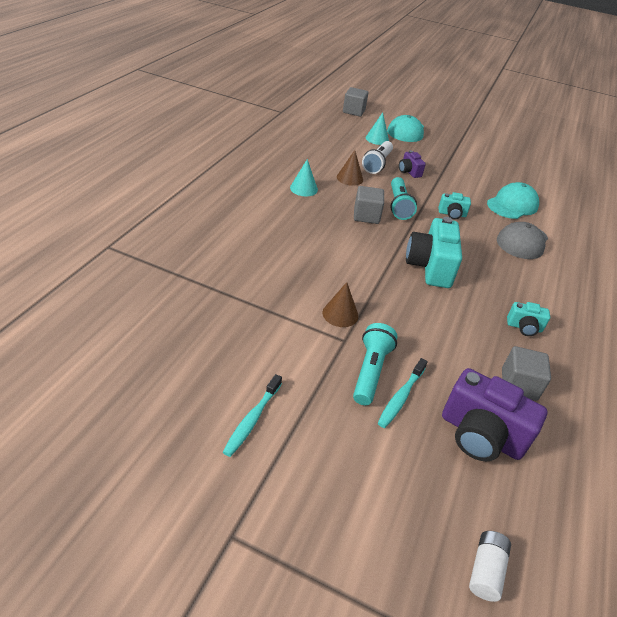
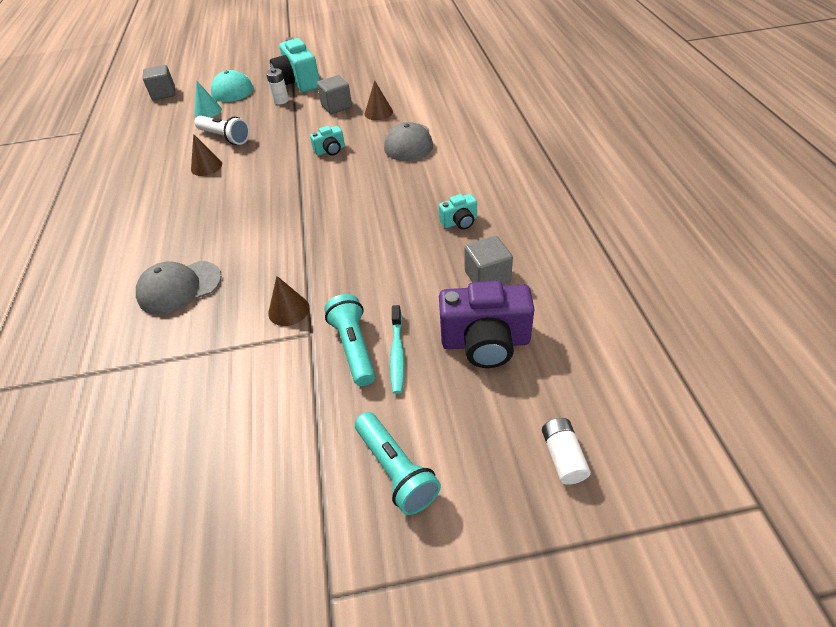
camera: 25 degrees left, 5 degrees up
(252, 420) = (271, 472): turquoise toothbrush -> none
(275, 253) = (179, 287): none -> grey cap
(303, 188) = (164, 203): turquoise cone -> none
(366, 216) = (249, 196): grey cube -> grey cube (336, 106)
(377, 164) = (225, 137): white flashlight -> white flashlight turned 45 degrees counterclockwise
(398, 206) = (274, 169): turquoise flashlight -> turquoise flashlight (396, 471)
(409, 172) = (262, 129): purple camera -> none
(430, 267) = (343, 213): turquoise camera -> turquoise camera (298, 82)
(438, 157) = (281, 100): none -> white battery
(512, 205) = (378, 112): turquoise cap -> brown cone

